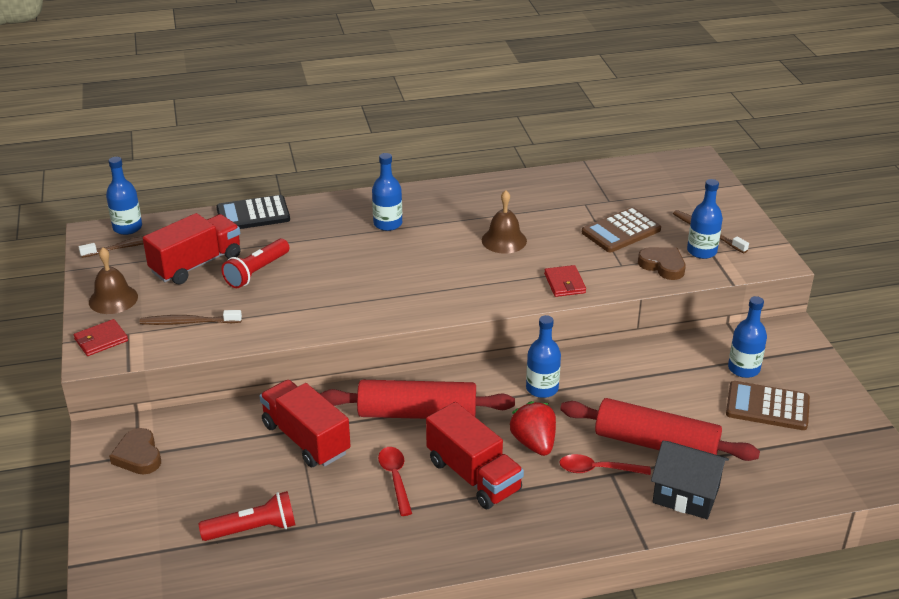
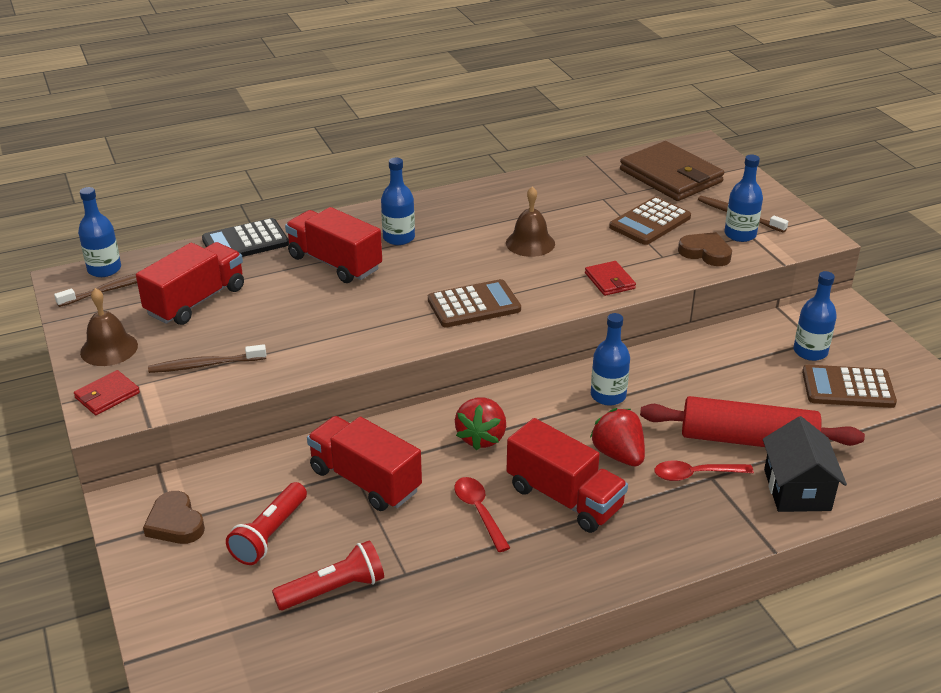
camera: 10 degrees left, 0 degrees up
(256, 272) = (267, 302): red flashlight -> red flashlight (269, 534)
(324, 242) = (335, 263): none -> red truck
(417, 413) = (481, 437): red rolling pin -> red strawberry
(435, 293) = (474, 305): none -> brown calculator
(656, 188) = (671, 176): none -> brown wallet
(686, 495) = (797, 490): black house -> black house turned 75 degrees clockwise

